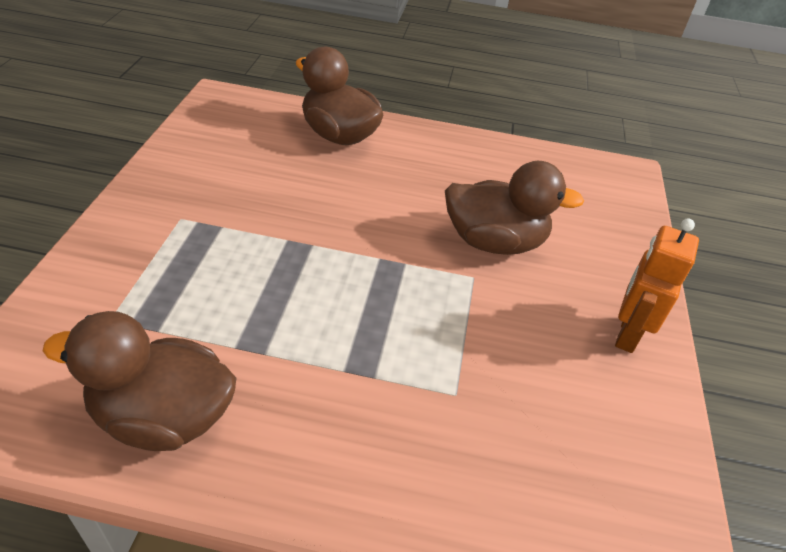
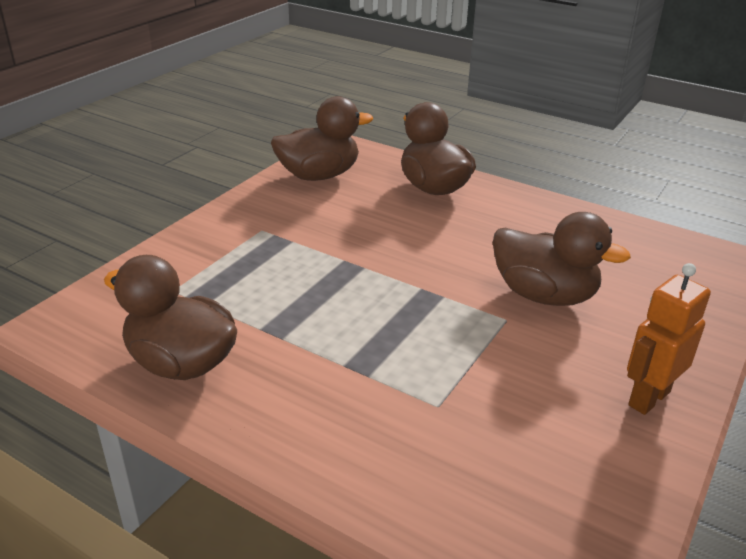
camera: 25 degrees right, 10 degrees down
(214, 138) = (319, 175): none -> brown duck

